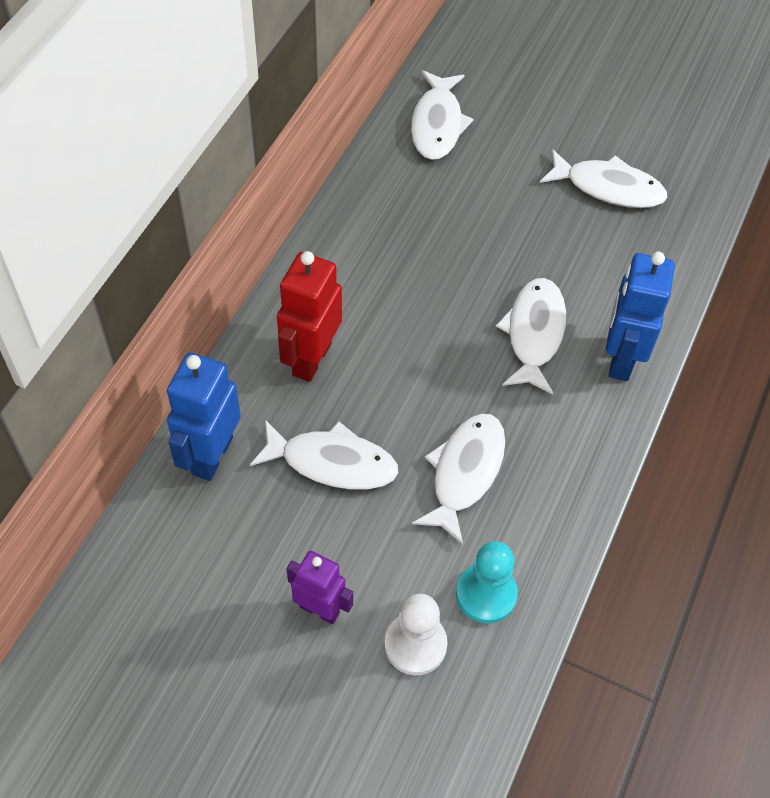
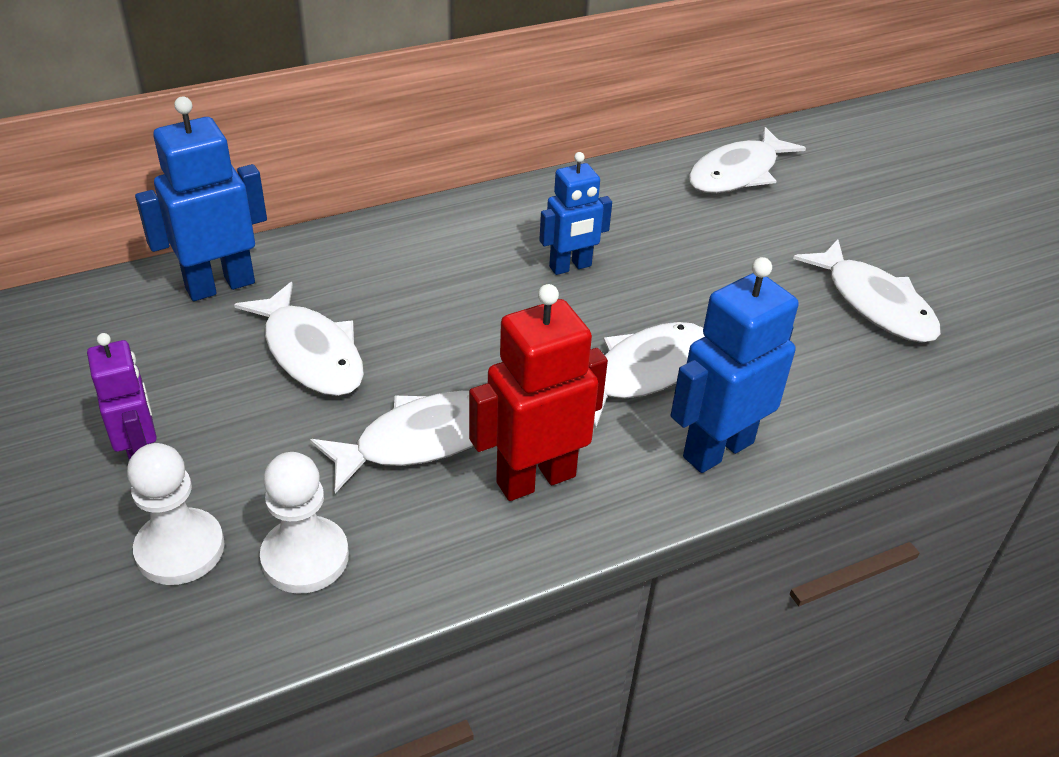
camera: 40 degrees right, 15 degrees down
(311, 359) = (397, 269): red robot -> red robot (535, 479)
(415, 279) = (570, 267): none -> blue robot
(486, 594) = (305, 557): turquoise pawn -> white pawn

